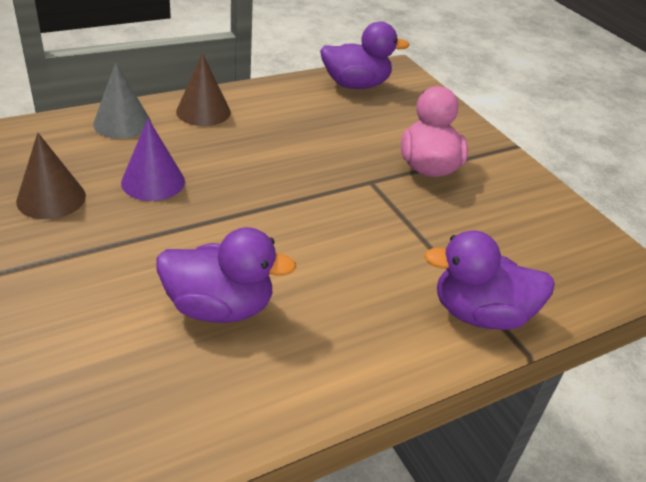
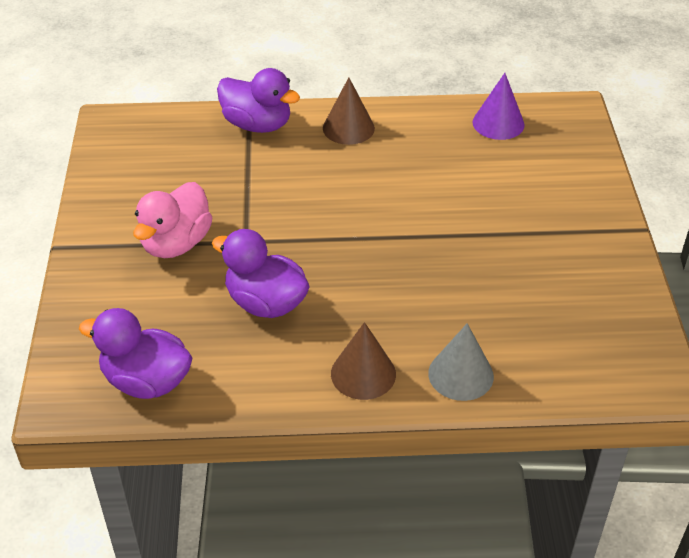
camera: 150 degrees left, 5 degrees up
(51, 198) = (543, 289): brown cone -> brown cone (348, 128)
(153, 182) = (449, 287): purple cone -> purple cone (498, 123)
(219, 307) = (432, 170): purple duck -> purple duck (265, 303)

